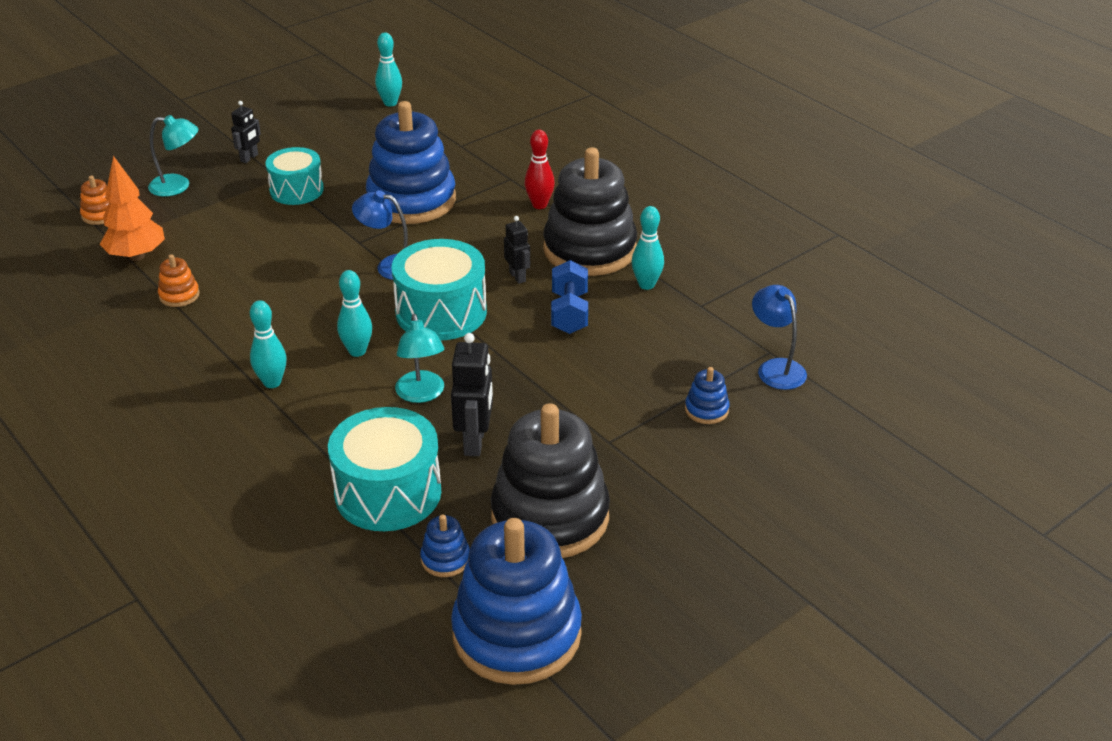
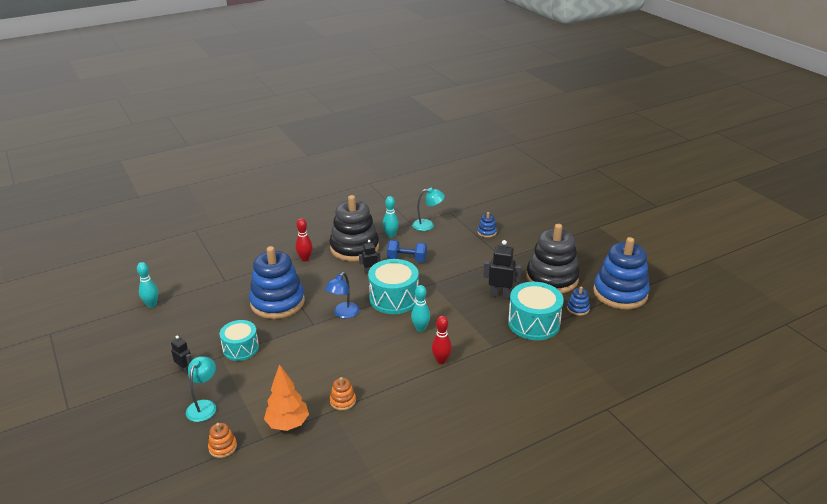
camera: 80 degrees left, 5 degrees down
(272, 382) = (441, 360): turquoise bowling pin -> red bowling pin
(421, 394) = (461, 309): turquoise lamp -> turquoise lamp (428, 225)
(776, 368) = (462, 212): blue lamp -> none

